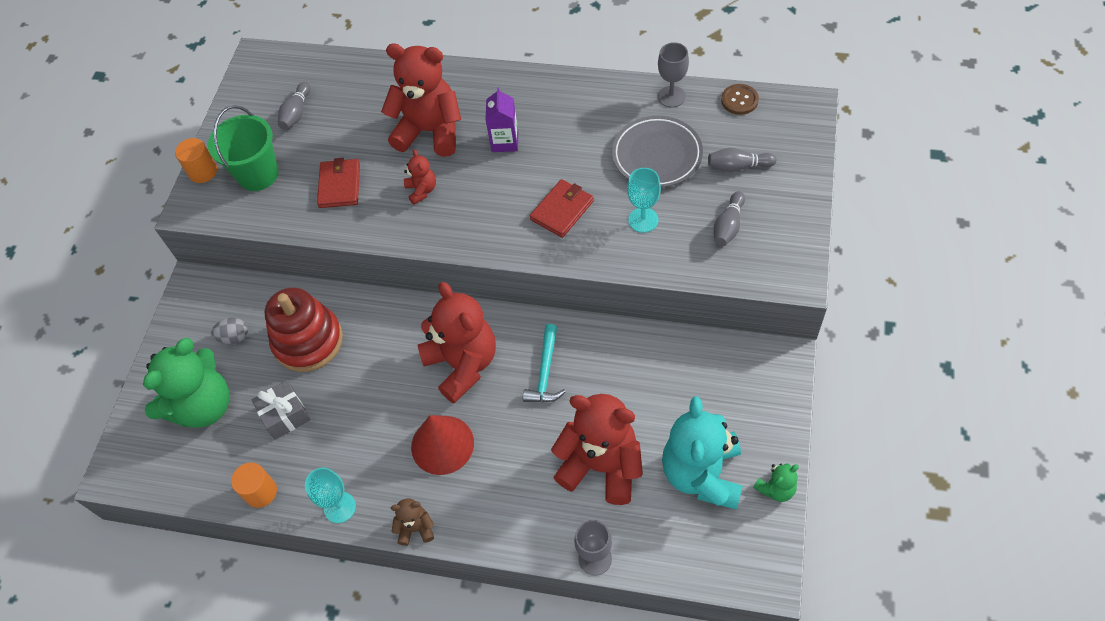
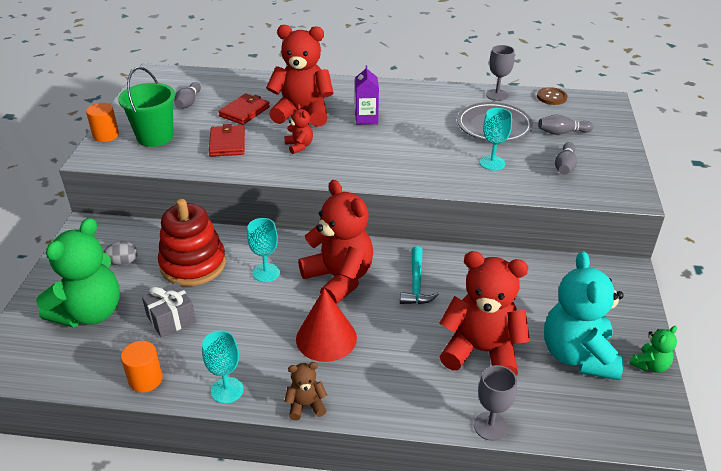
camera: 10 degrees left, 20 degrees down
(385, 354) = (266, 272): none -> turquoise goblet
(562, 210) = (422, 157): red wallet -> red wallet (244, 111)

